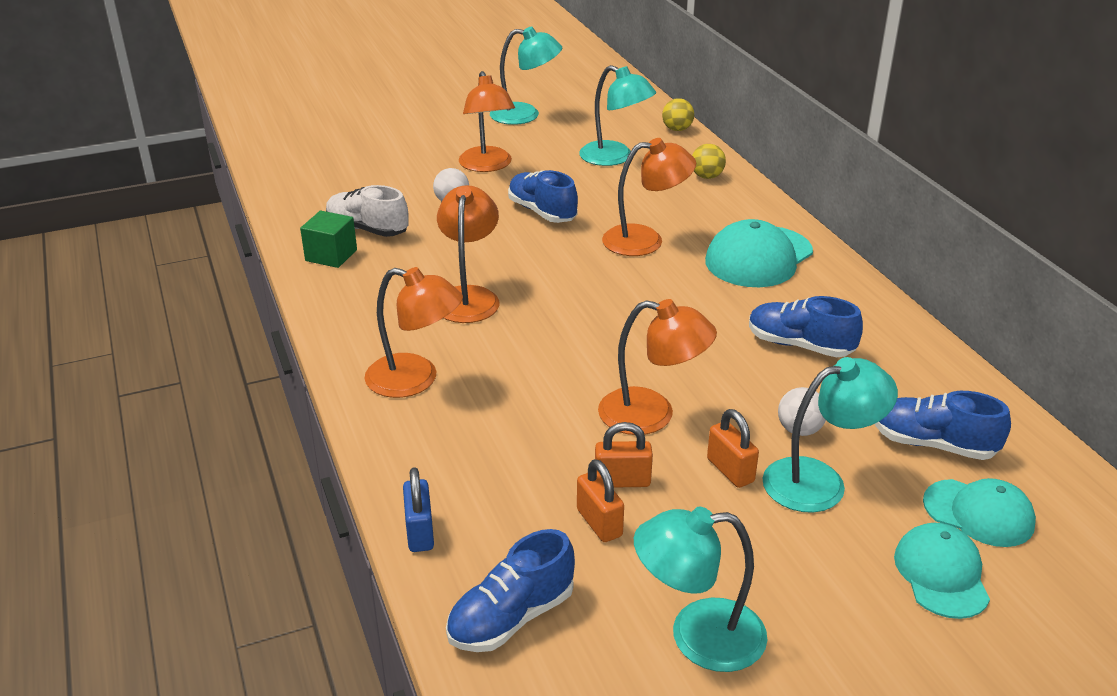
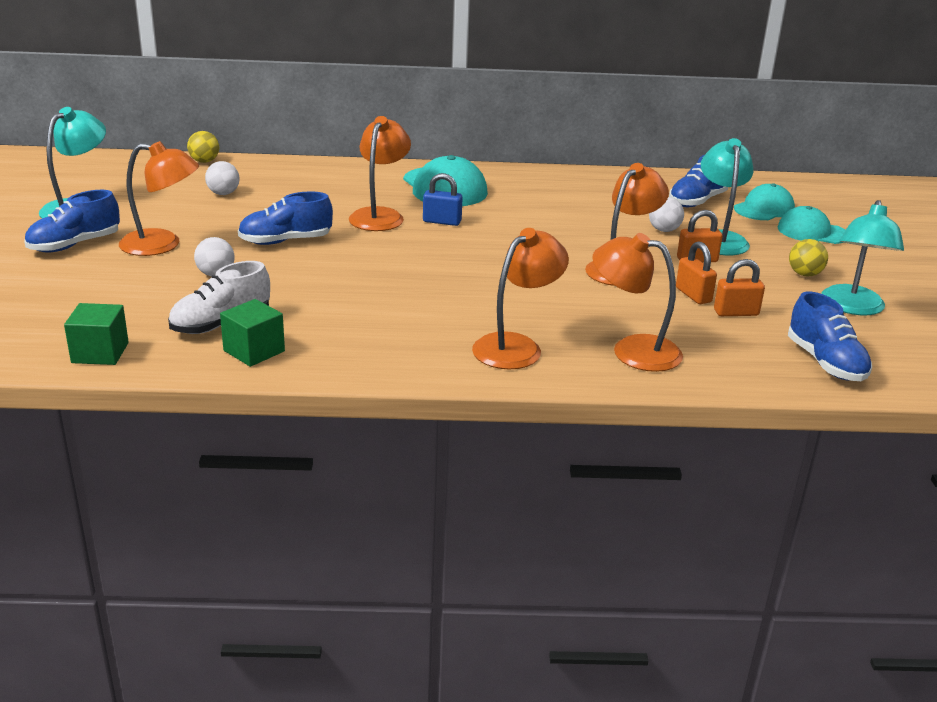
camera: 70 degrees left, 5 degrees down
(295, 200) = (100, 353): none -> green cube
(420, 532) = (723, 380): blue padlock -> blue padlock (442, 221)
(468, 297) = (402, 299): orange lamp -> orange lamp (632, 350)
(615, 158) = (223, 193): turquoise lamp -> white ball
(622, 481) = (693, 295): orange padlock -> orange padlock turned 45 degrees counterclockwise
(707, 176) = (302, 172): yellow ball -> yellow ball (804, 274)
(799, 345) = (569, 205): blue shoe -> blue shoe (75, 245)

